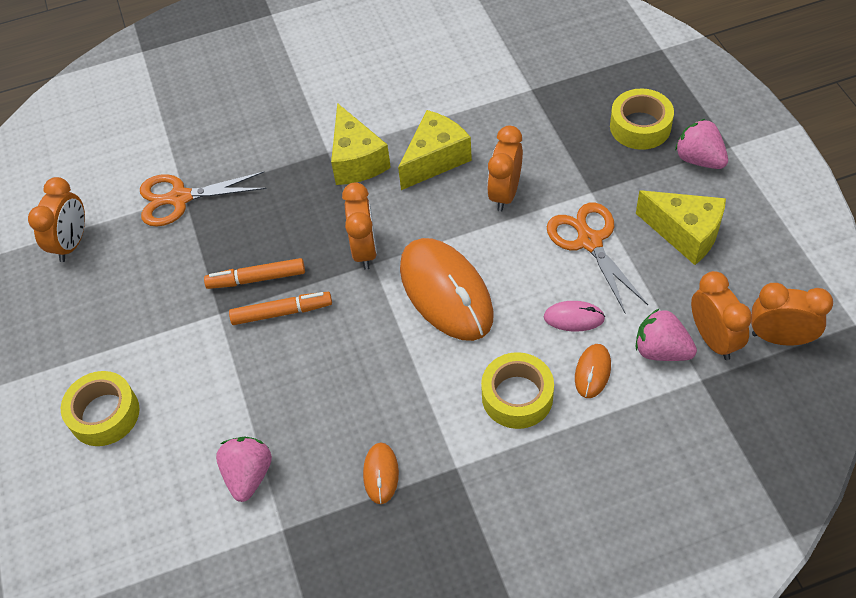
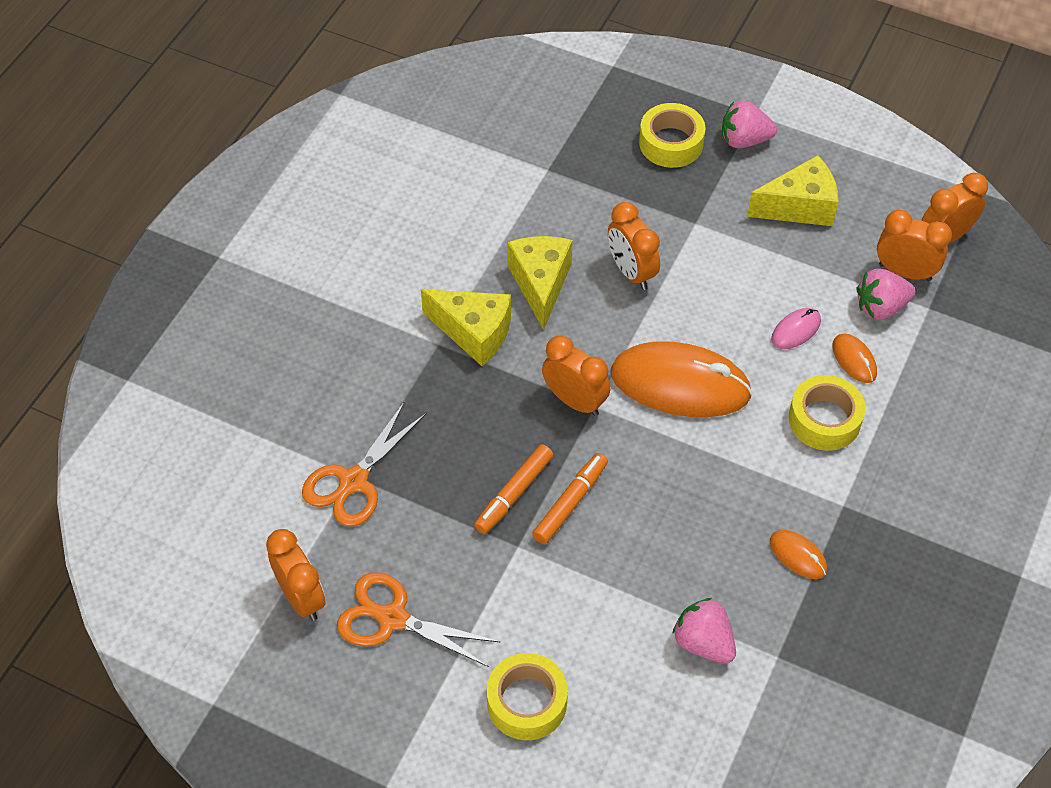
camera: 50 degrees left, 0 degrees up
(589, 241) = (739, 263): orange scissors -> orange scissors (392, 619)

